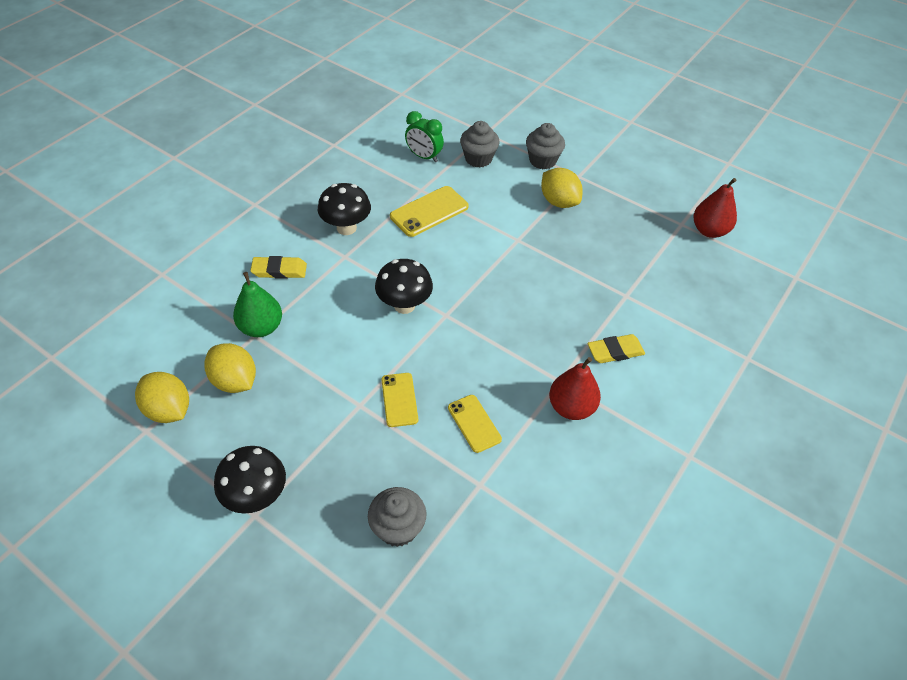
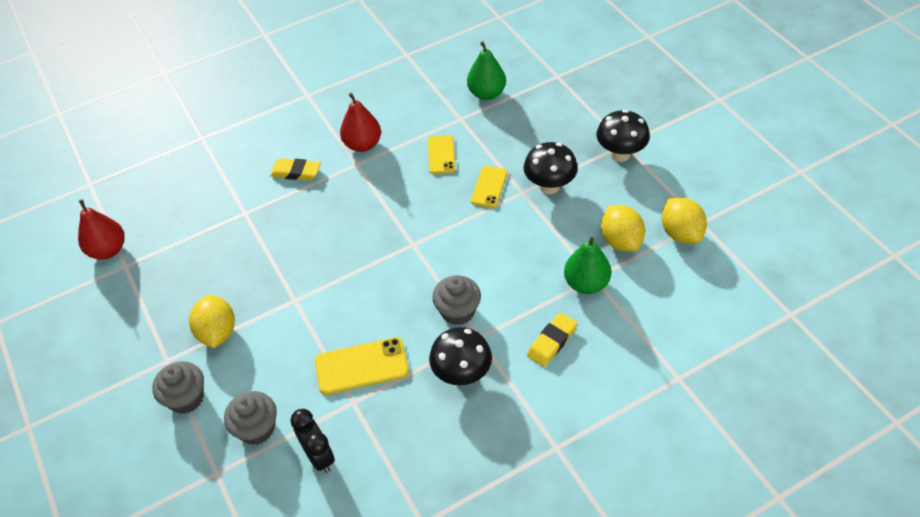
camera: 150 degrees left, 0 degrees up
(279, 270) = (552, 342): yellow eraser -> yellow eraser turned 75 degrees counterclockwise
(398, 528) = (528, 111): grey cupcake -> grey cupcake (458, 311)
(404, 305) = (445, 264): black mushroom -> black mushroom (549, 186)
(424, 157) = (319, 456): green clock -> black clock
(467, 540) = (486, 93): none -> green pear

